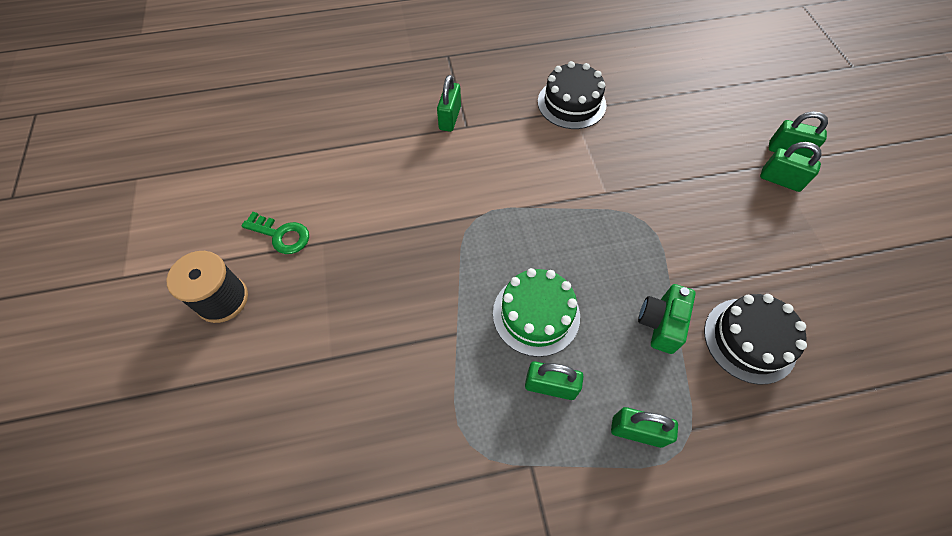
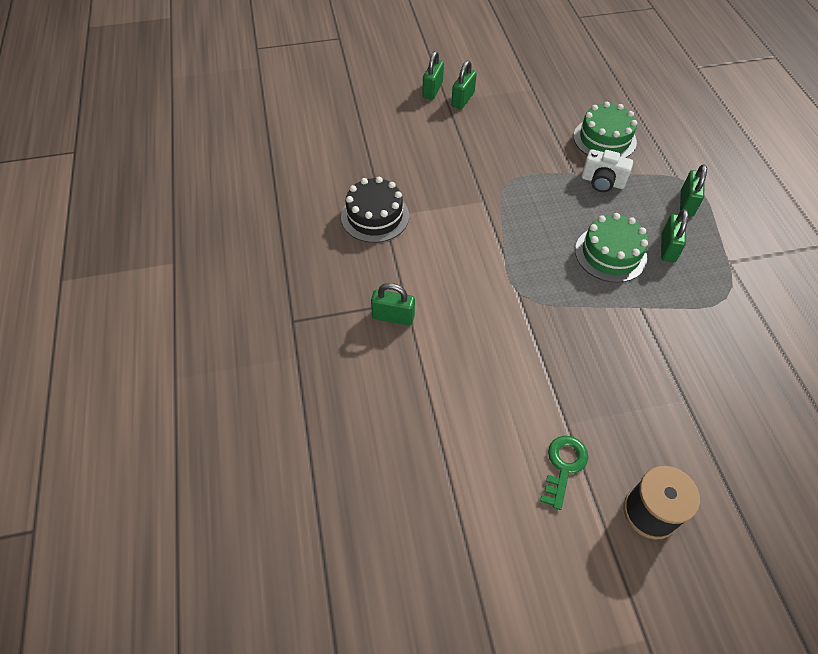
camera: 90 degrees left, 5 degrees down
(660, 324) = (602, 182): green camera -> white camera
(749, 340) = (604, 139): black cake -> green cake

